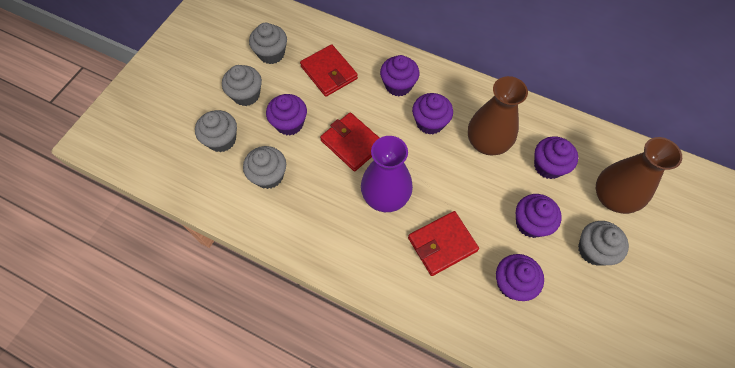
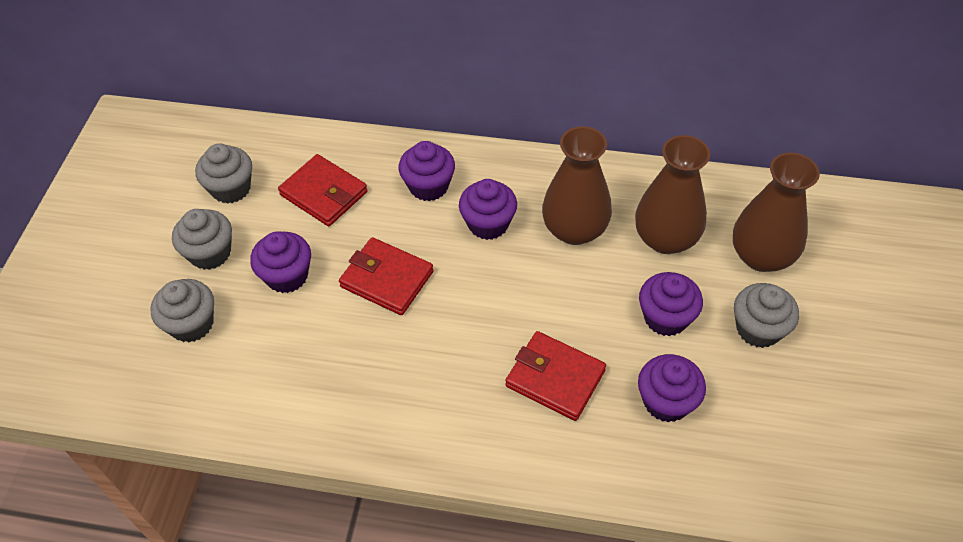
camera: 15 degrees left, 10 degrees down
(269, 176) = (278, 354): grey cupcake -> none
(385, 196) = (456, 336): purple vase -> none
(442, 244) = (555, 378): red wallet -> red wallet turned 75 degrees clockwise
(548, 166) = (665, 239): purple cupcake -> brown vase

